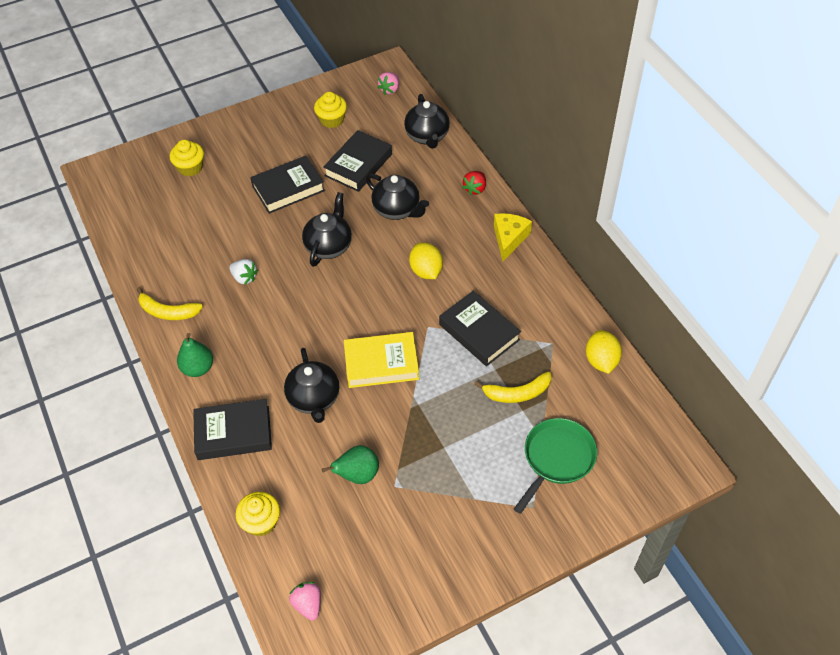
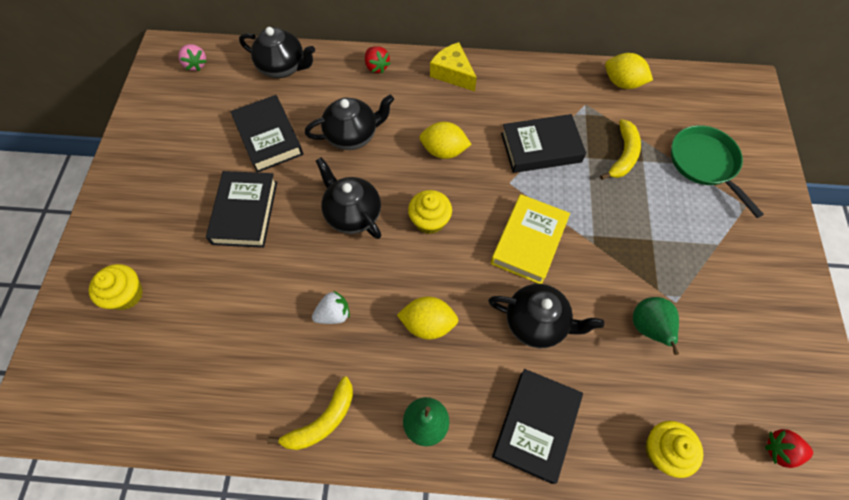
camera: 60 degrees left, 10 degrees up
(271, 334) = (428, 324): none -> yellow lemon
(308, 604) = (780, 450): pink strawberry -> red strawberry
(332, 120) = (188, 129): yellow cupcake -> yellow cupcake (429, 220)

